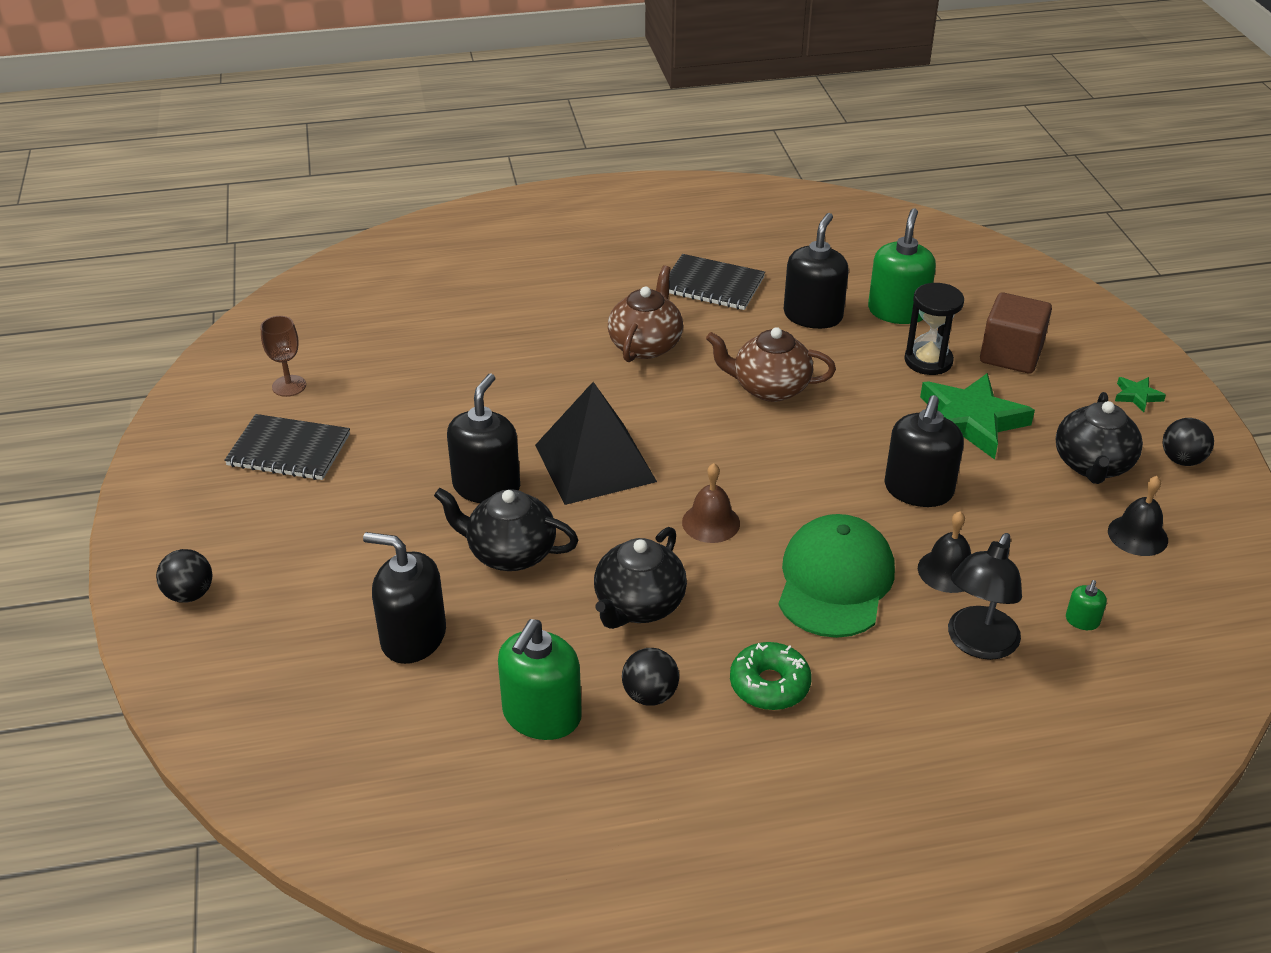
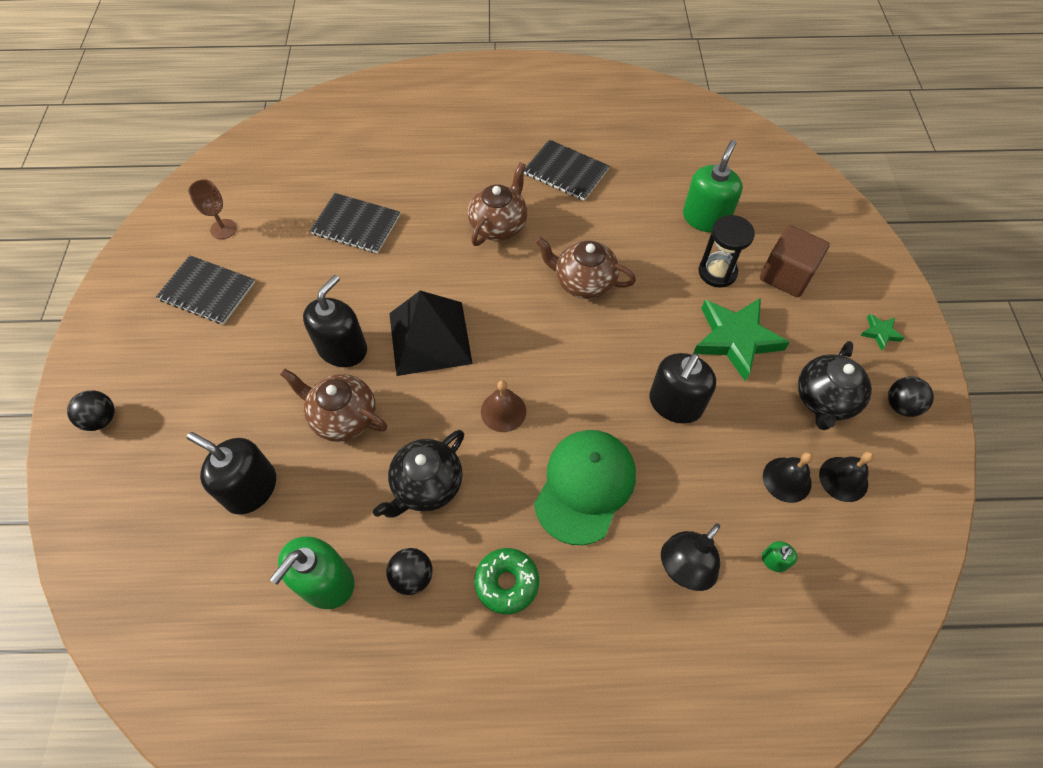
camera: 10 degrees right, 20 degrees up
(463, 363) = (356, 225): none -> black notebook
(510, 553) = (343, 417): black teapot -> brown teapot
(813, 316) = (637, 213): black soap dispenser -> none
(948, 571) = (678, 490): black bell -> black bell (787, 479)

